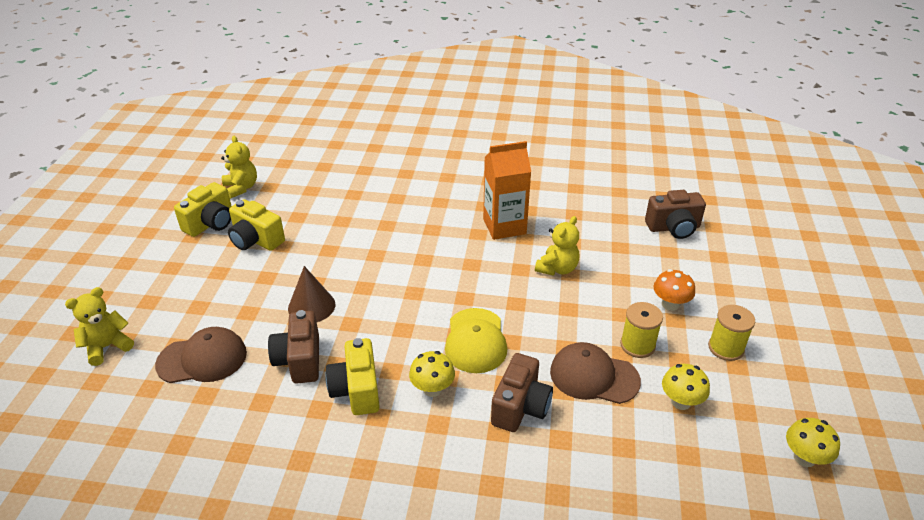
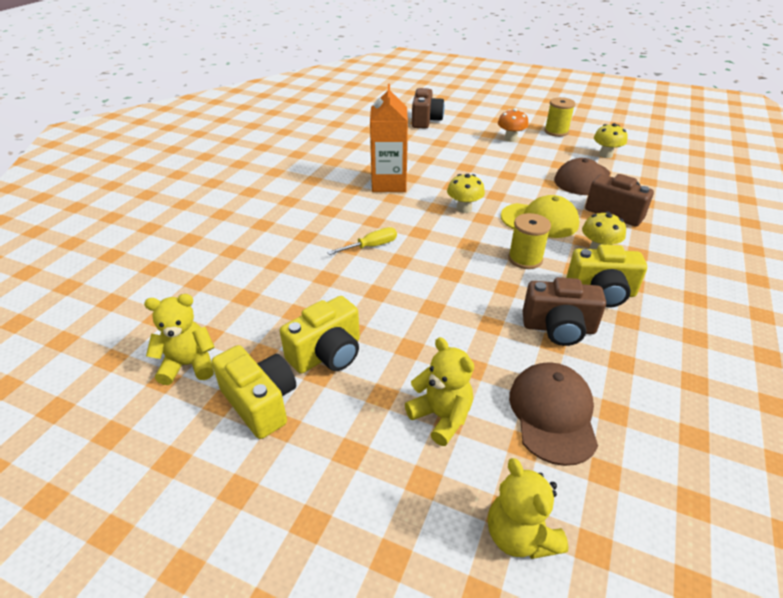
camera: 75 degrees left, 0 degrees up
(311, 306) = (473, 313): brown cone -> none
(391, 235) = (371, 246): none -> yellow screwdriver
(557, 268) = (457, 171): yellow teddy bear -> yellow teddy bear (441, 417)
(637, 345) = (551, 157): yellow spool -> yellow spool (525, 259)
(804, 458) = (647, 132): yellow mushroom -> yellow mushroom (464, 208)

